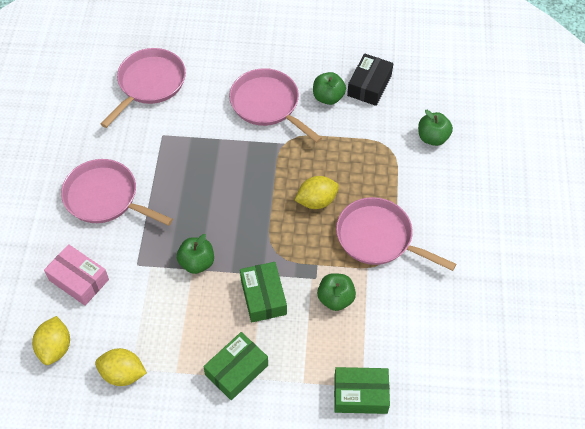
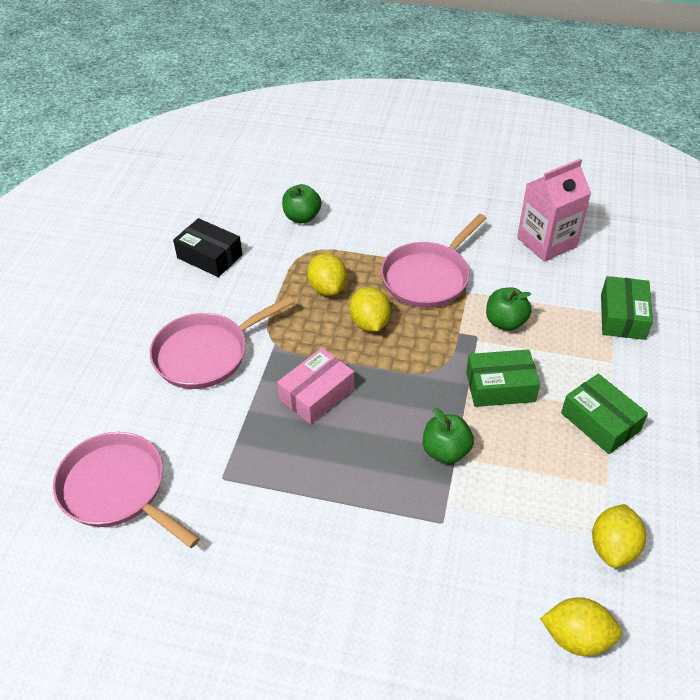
camera: 80 degrees left, 10 degrees down
(79, 280) = (462, 601): pink box -> pink box (317, 394)
(105, 197) = (319, 560): pink pan -> none
(328, 97) = (215, 294): green apple -> none
(350, 168) = (327, 288): none -> yellow lemon
(448, 331) = (546, 242): none -> pink carton

